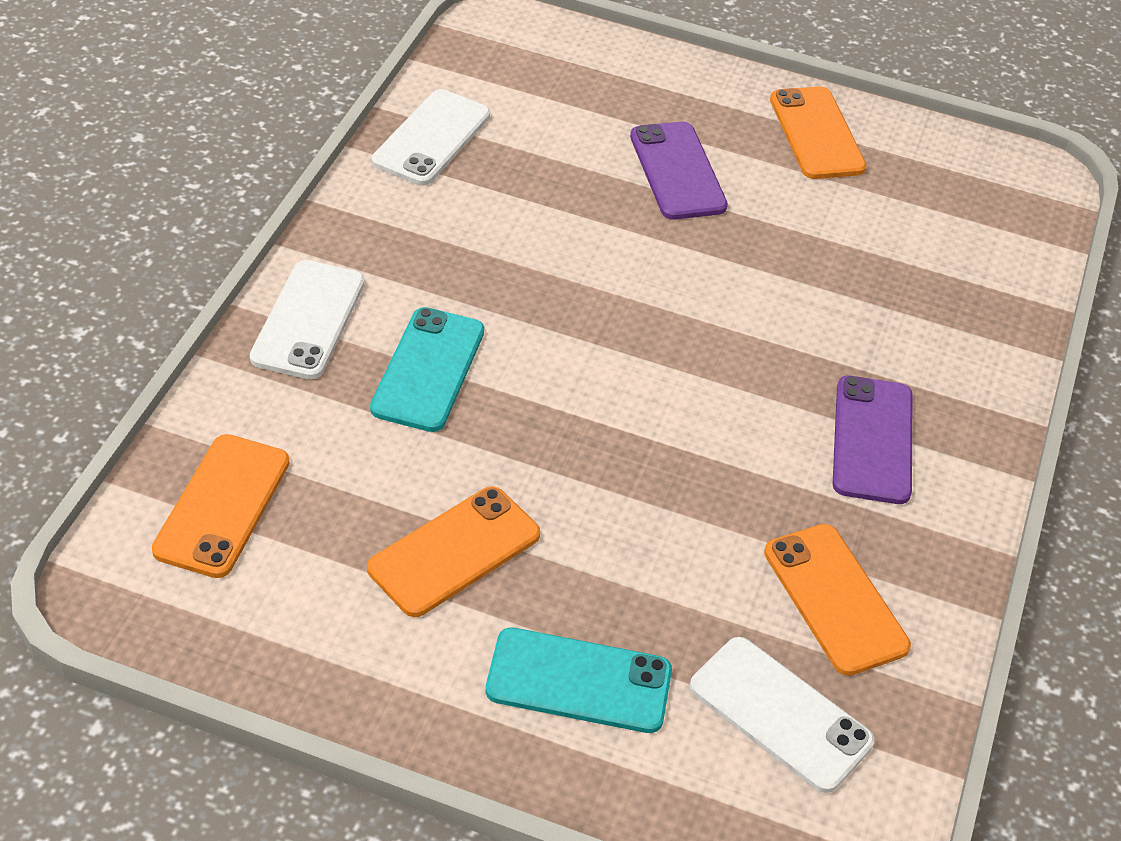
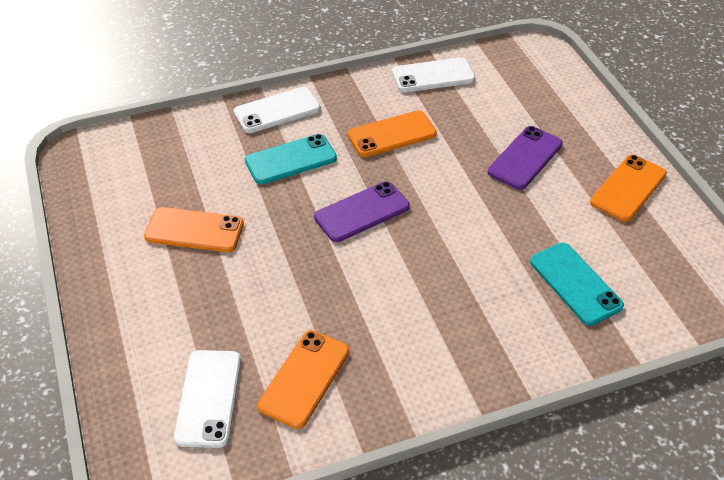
camera: 55 degrees right, 0 degrees up
(222, 506) = (149, 152): orange phone -> orange phone (392, 134)
(579, 681) = (160, 313): turquoise phone -> turquoise phone (575, 283)
(872, 440) = (431, 333): purple phone -> purple phone (362, 212)

